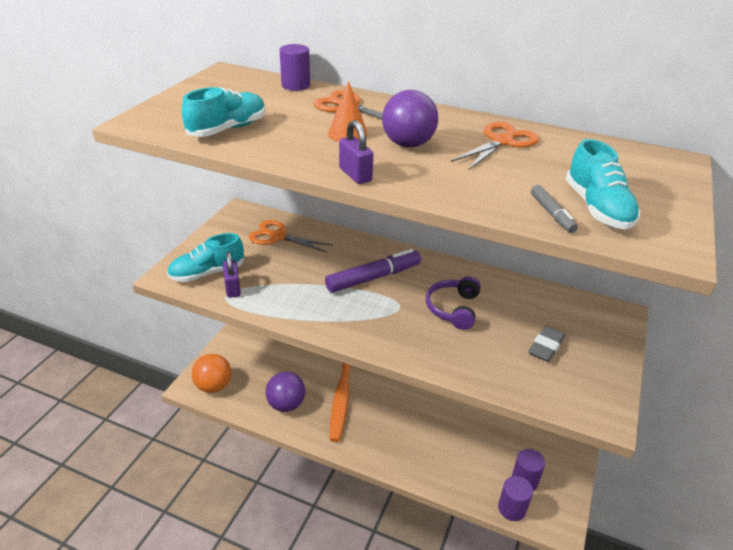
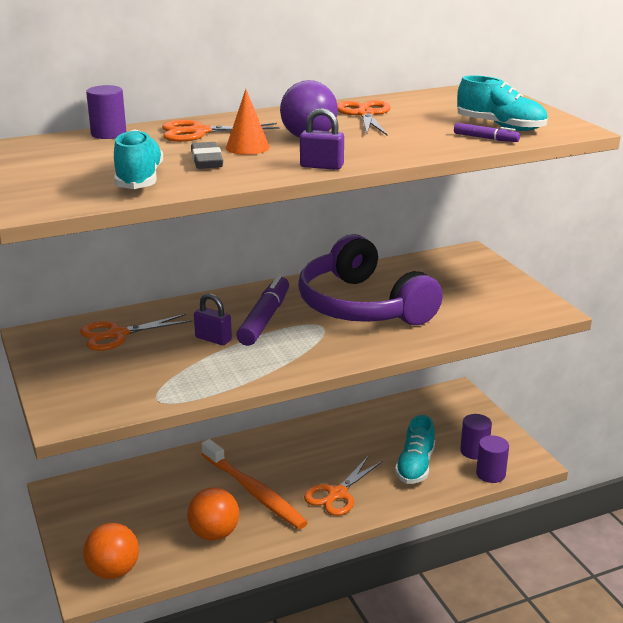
camera: 45 degrees left, 10 degrees down
(207, 273) = (102, 395): turquoise shoe -> turquoise shoe (415, 466)
(233, 288) = (153, 391): purple padlock -> purple padlock (213, 339)
(286, 404) = (214, 534): purple ball -> orange ball
(386, 435) = (337, 494): none -> orange scissors
(453, 308) = (362, 306): purple headphones -> purple headphones, size x2.04
(546, 346) = (459, 294): grey eraser -> grey eraser (207, 160)
(551, 214) = (485, 138): grey marker -> purple marker

